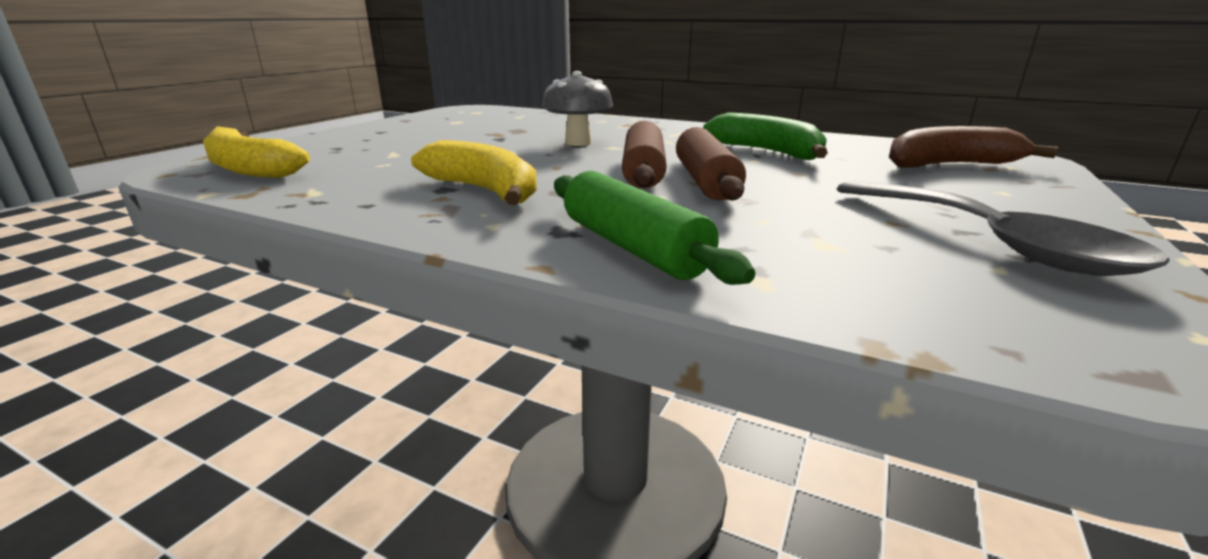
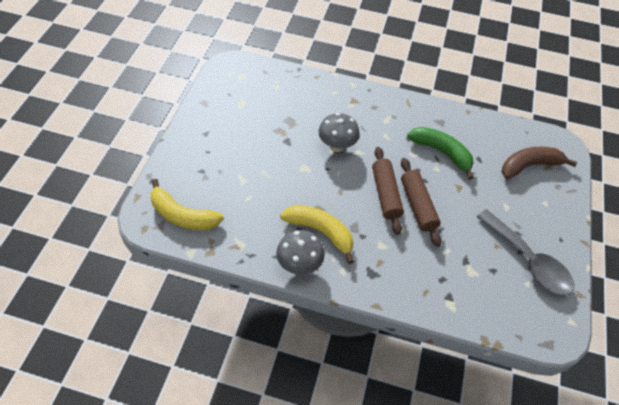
camera: 15 degrees left, 30 degrees up
(403, 213) = (299, 264): none -> grey mushroom
(633, 247) = (403, 285): green rolling pin -> none

